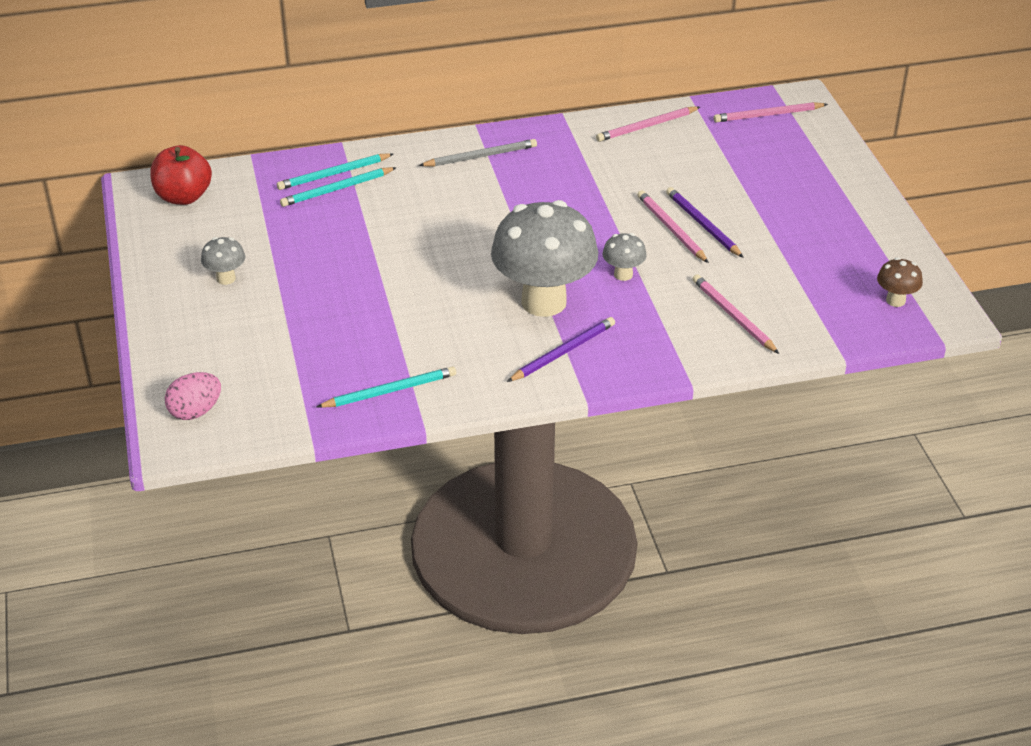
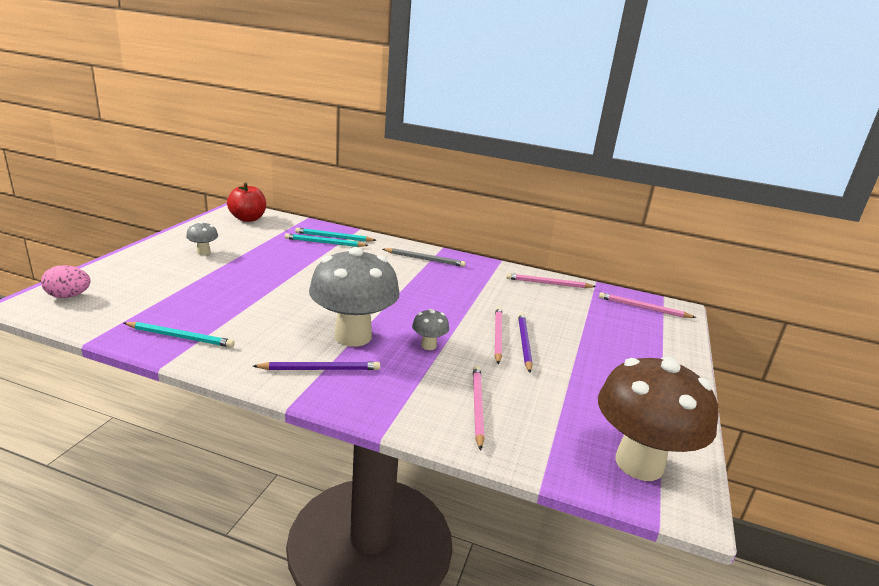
camera: 30 degrees right, 15 degrees down
(895, 300) = (639, 463): brown mushroom -> brown mushroom, size x2.35

